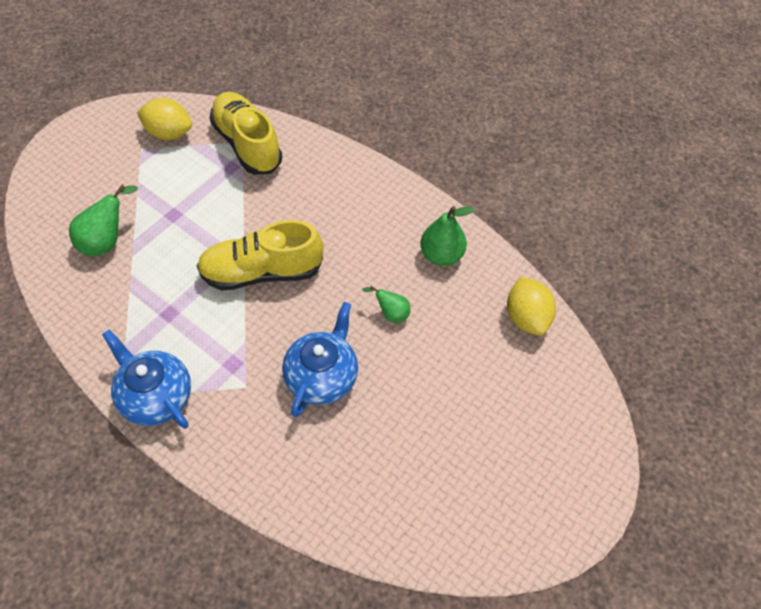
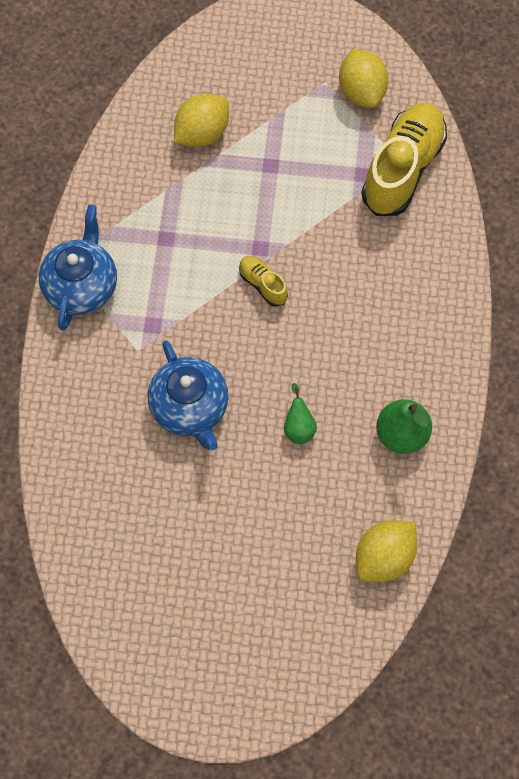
camera: 60 degrees right, 10 degrees up
(107, 241) = (202, 133): green pear -> yellow lemon
(262, 272) = (263, 284): yellow shoe -> yellow shoe, size x0.46
(322, 377) = (190, 408): blue teapot -> blue teapot turned 75 degrees clockwise

